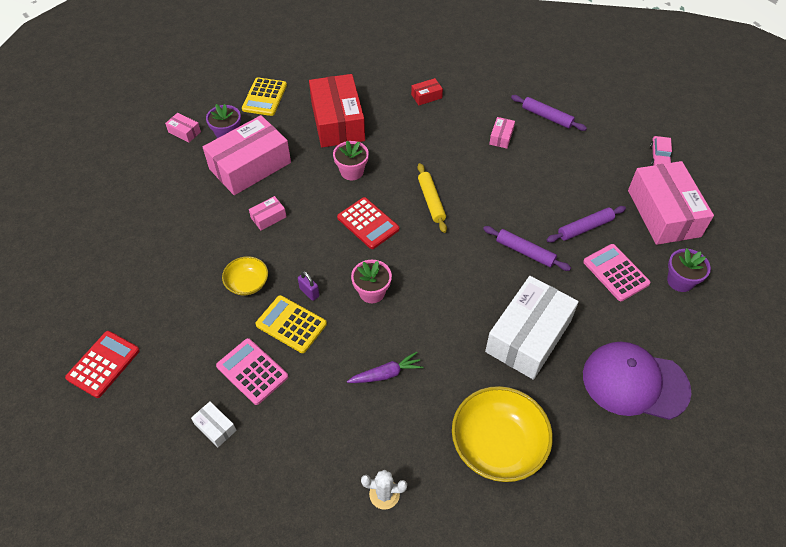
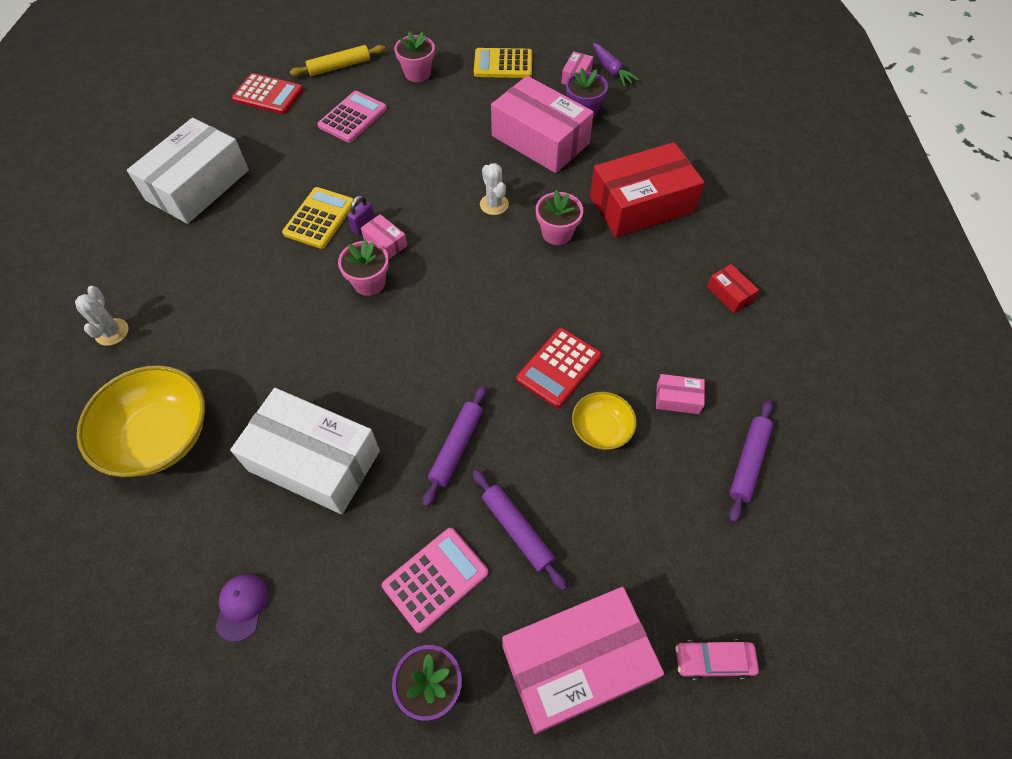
camera: 80 degrees right, 5 degrees up
(129, 238) = (417, 73): none -> pink flower pot
(215, 427) = (198, 185): white box -> white box, size x2.42
(247, 283) = (370, 172): yellow bowl -> yellow bowl (601, 429)
(252, 371) = (260, 199): pink calculator -> pink calculator (352, 117)
(264, 97) = (658, 128): yellow calculator -> yellow calculator (503, 64)
(268, 217) = (465, 171): pink box -> pink box (385, 242)
(312, 204) = (494, 204): none -> white cactus
(368, 223) = (474, 263): red calculator -> red calculator (559, 367)
(386, 374) = (257, 313): purple carrot -> purple carrot (611, 70)
(431, 201) = (526, 324): yellow rolling pin -> yellow rolling pin (339, 67)
(634, 382) = (242, 606): purple cap -> purple cap, size x0.43

